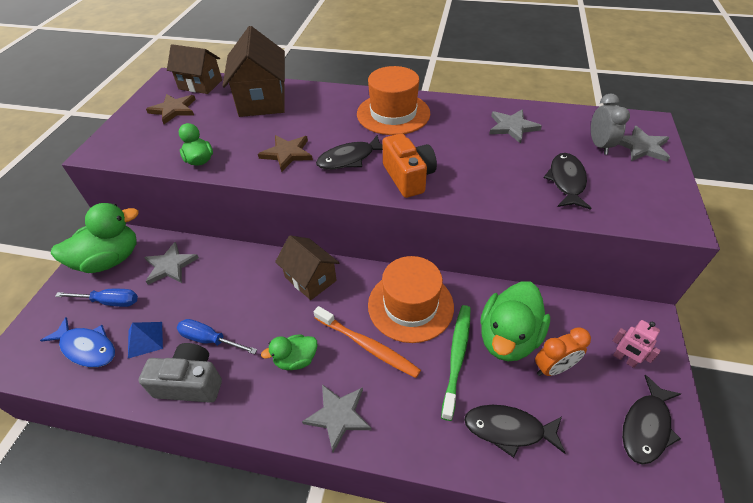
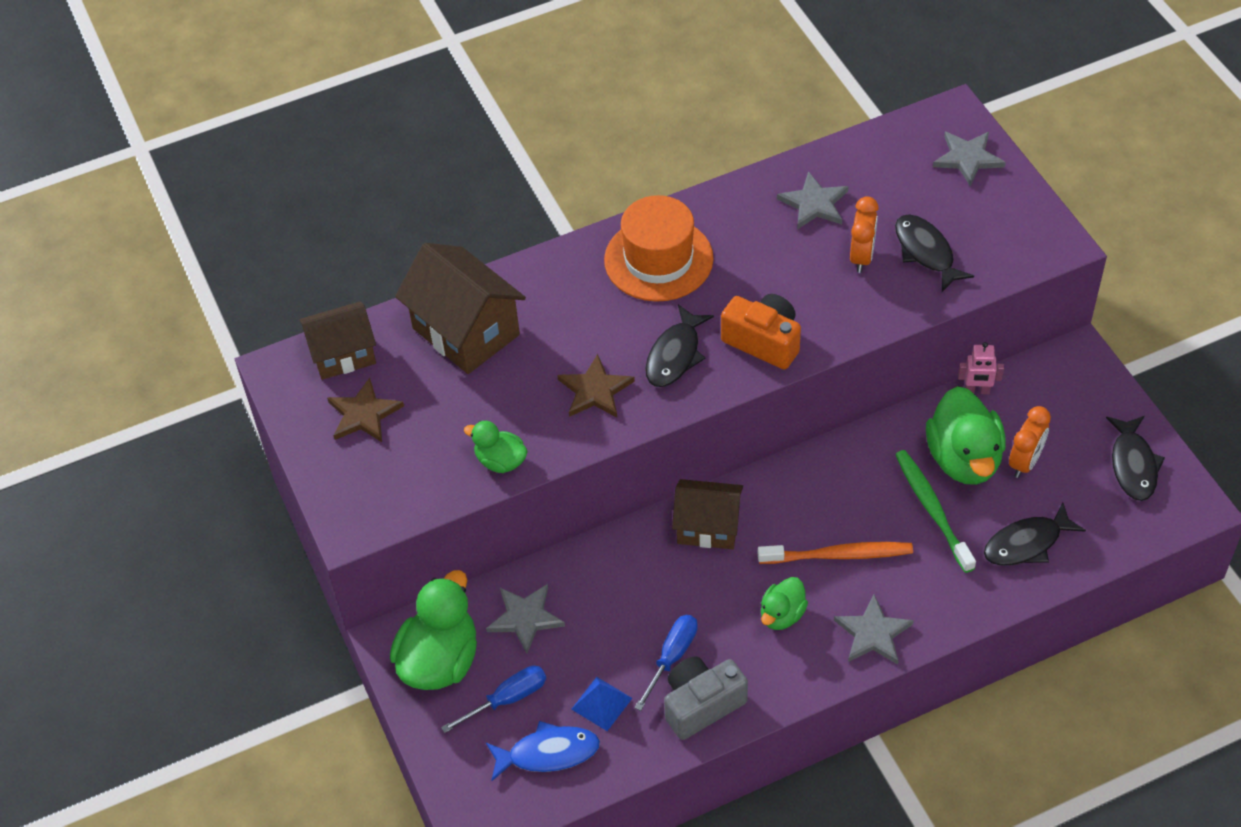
camera: 35 degrees left, 5 degrees up
(209, 340) = (672, 657): blue screwdriver -> blue screwdriver turned 135 degrees clockwise
(410, 305) = (842, 487): orange hat -> none
(517, 164) = (861, 257): none -> orange clock
(599, 145) = (925, 181): grey clock -> none
(624, 359) = (1080, 412): pink robot -> pink robot (977, 390)

